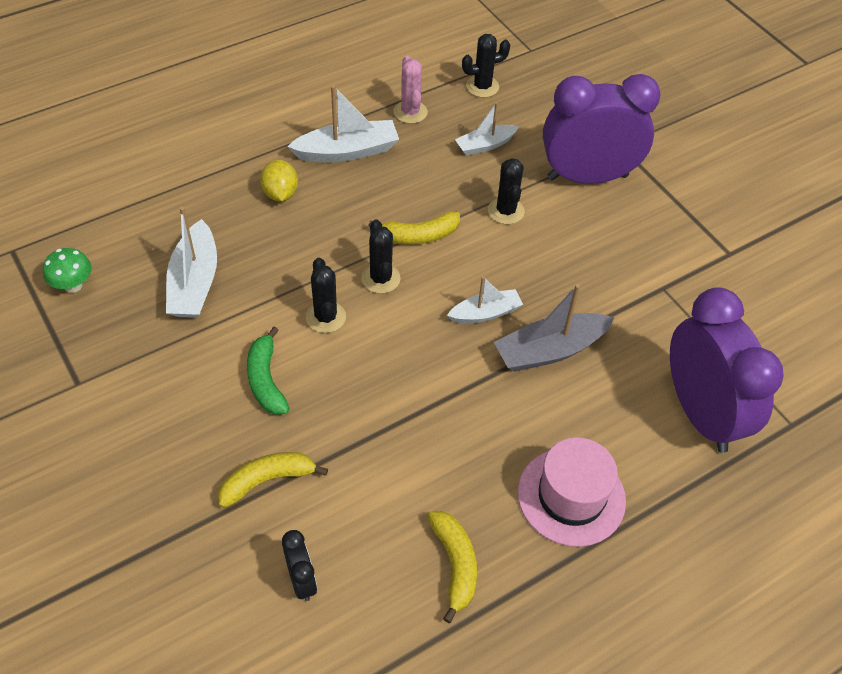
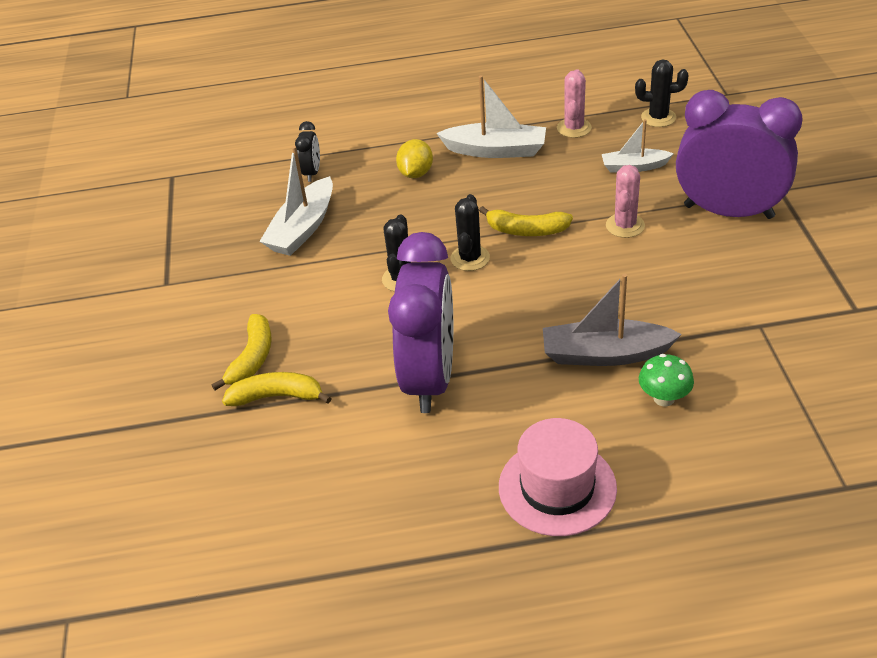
camera: 30 degrees right, 10 degrees down
(73, 285) = (204, 211): green mushroom -> green mushroom (664, 398)
(266, 380) = (320, 317): green banana -> none
(301, 580) = (261, 484): black clock -> black clock (312, 172)
(455, 565) = (407, 514): yellow banana -> yellow banana (252, 358)
(485, 313) = (556, 308): white boat -> none
(506, 211) = (625, 226): black cactus -> pink cactus
(700, 413) = (741, 449): purple clock -> purple clock (430, 378)

